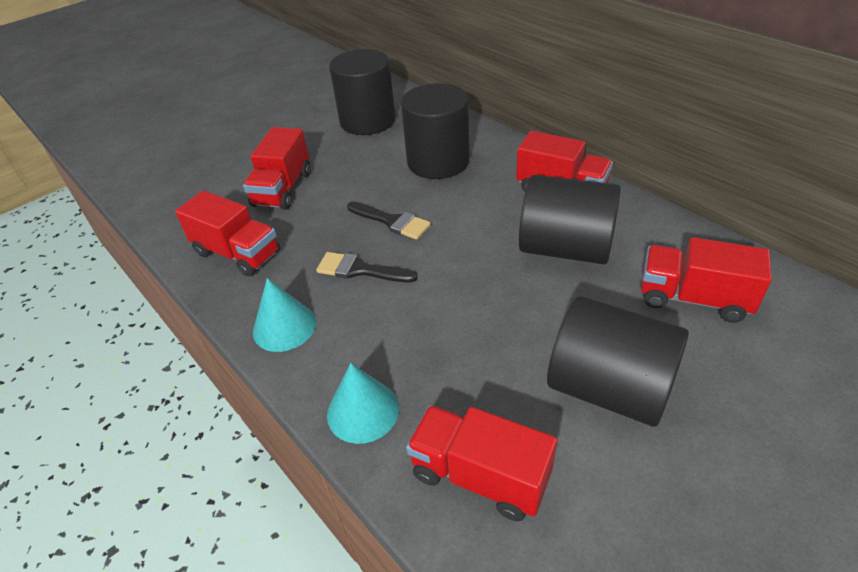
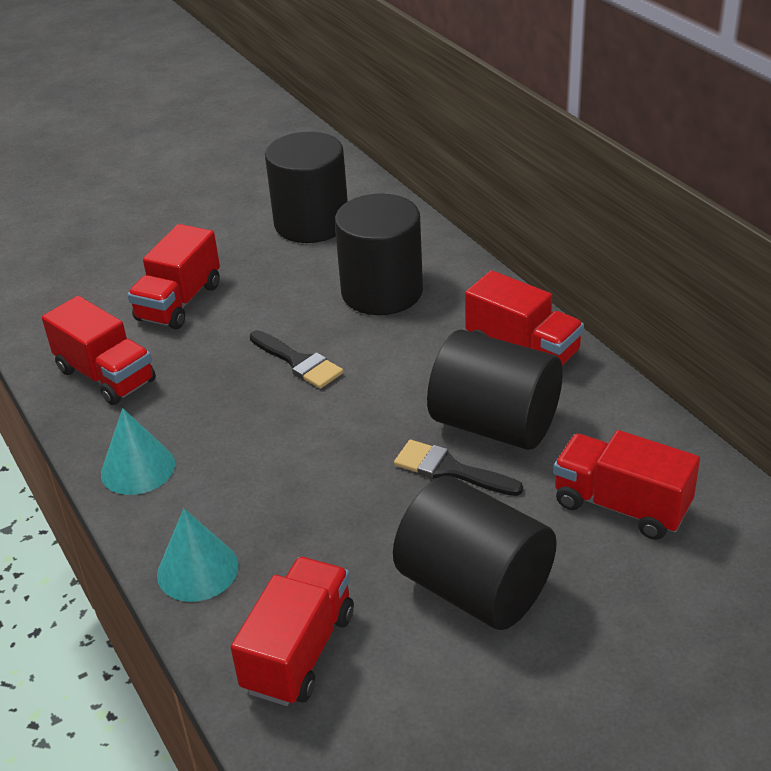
camera: 10 degrees right, 5 degrees down
(360, 270) = (242, 416): black brush -> black brush (449, 469)
(480, 476) = (299, 651): red truck -> red truck turned 75 degrees clockwise

